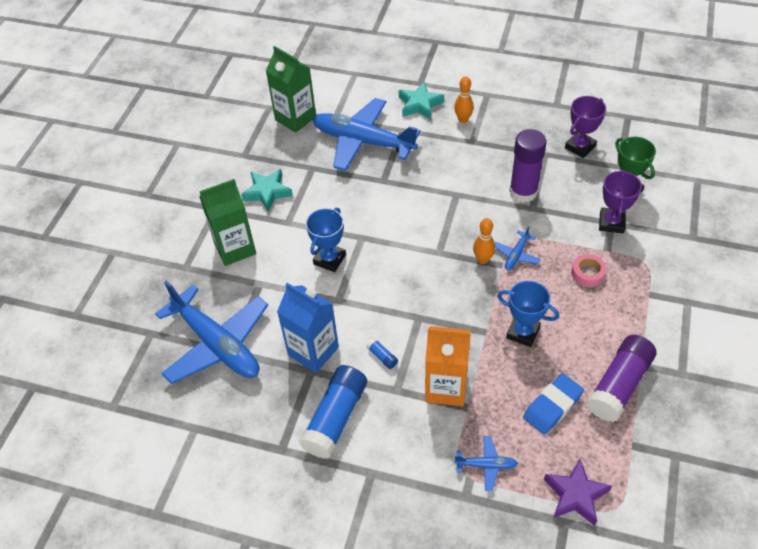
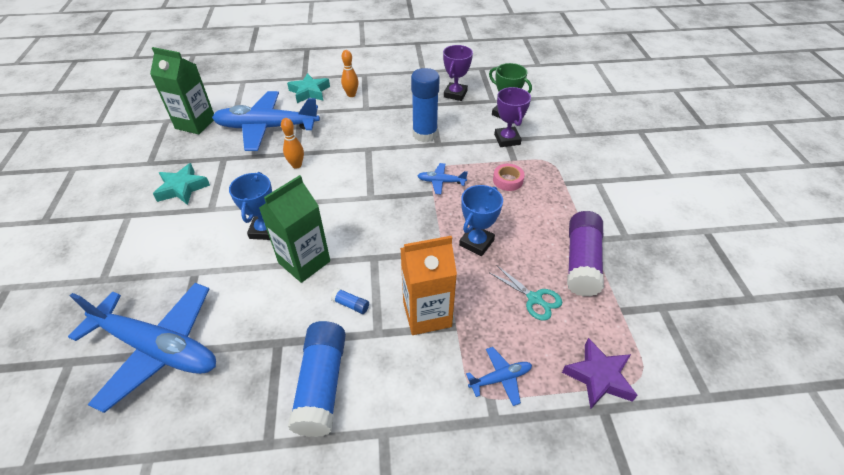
camera: 25 degrees left, 5 degrees down
(235, 248) = (158, 246): green carton -> green carton (304, 262)
(313, 351) = (274, 321): blue carton -> none
(483, 260) = (413, 193): orange bowling pin -> orange bowling pin (296, 165)
(516, 255) = (441, 182): blue plane -> blue plane turned 90 degrees clockwise
(523, 192) = (425, 134): purple glue stick -> blue glue stick
(523, 332) = (476, 243): blue trophy -> blue trophy turned 60 degrees counterclockwise
(552, 406) = (534, 299): blue eraser -> turquoise scissors

